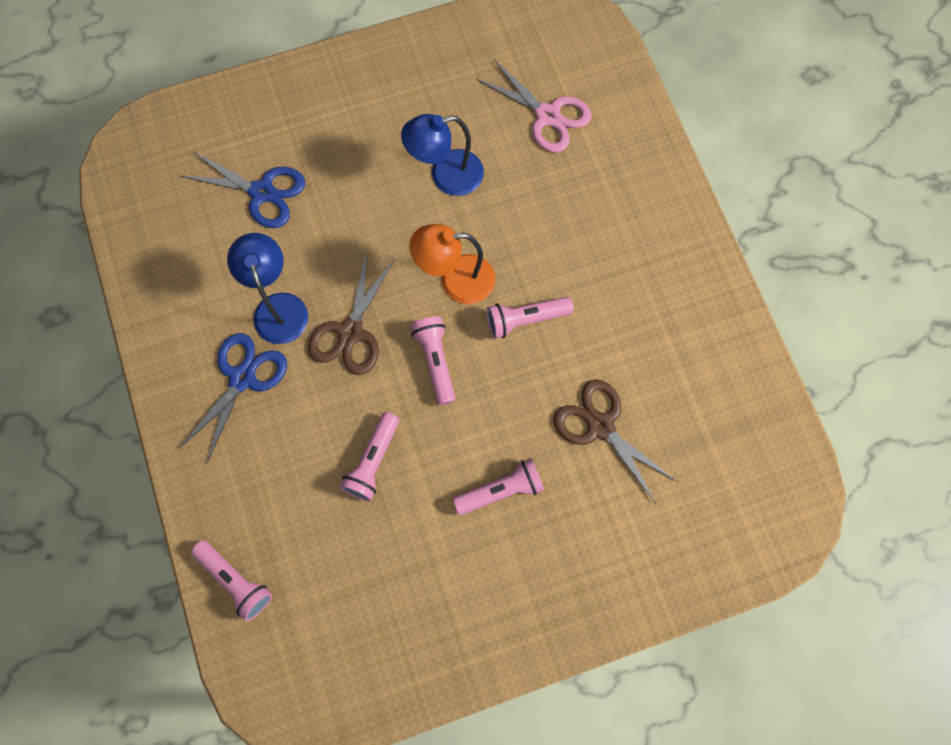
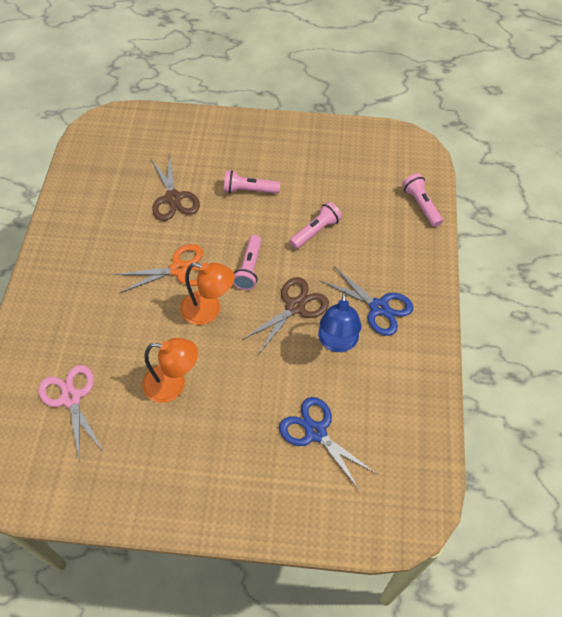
camera: 155 degrees left, 15 degrees down
(242, 378) = (379, 308): blue scissors -> blue scissors turned 105 degrees counterclockwise
(446, 176) = (173, 385): blue lamp -> orange lamp
(525, 319) = (179, 269): pink flashlight -> orange scissors

